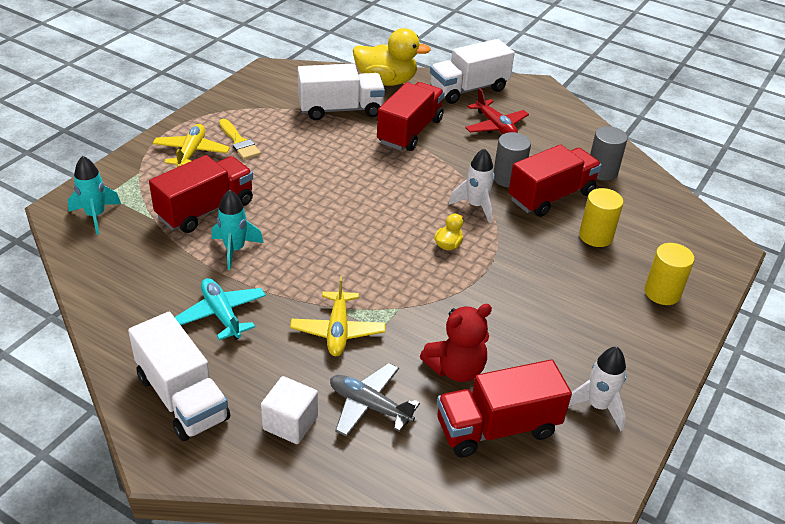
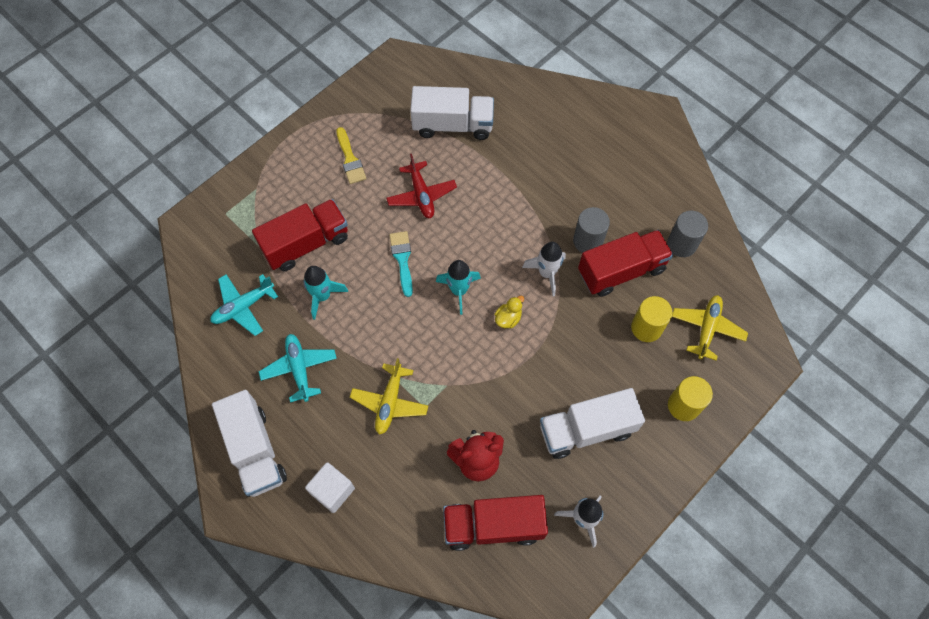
camera: 15 degrees right, 25 degrees up
(96, 216) = (213, 238): turquoise rocket -> turquoise rocket (459, 290)
(142, 268) = (243, 307): none -> turquoise plane
(191, 153) = (305, 168): yellow plane -> yellow plane (707, 329)
(317, 211) = (402, 259): none -> turquoise brush
(369, 406) = (397, 485): grey plane -> none
(386, 81) = (506, 89): yellow duck -> none
(410, 131) = (511, 164): red truck -> none
(468, 89) = (585, 110): white truck -> white truck (586, 430)
(495, 126) = (596, 167): red plane -> red plane (421, 195)

